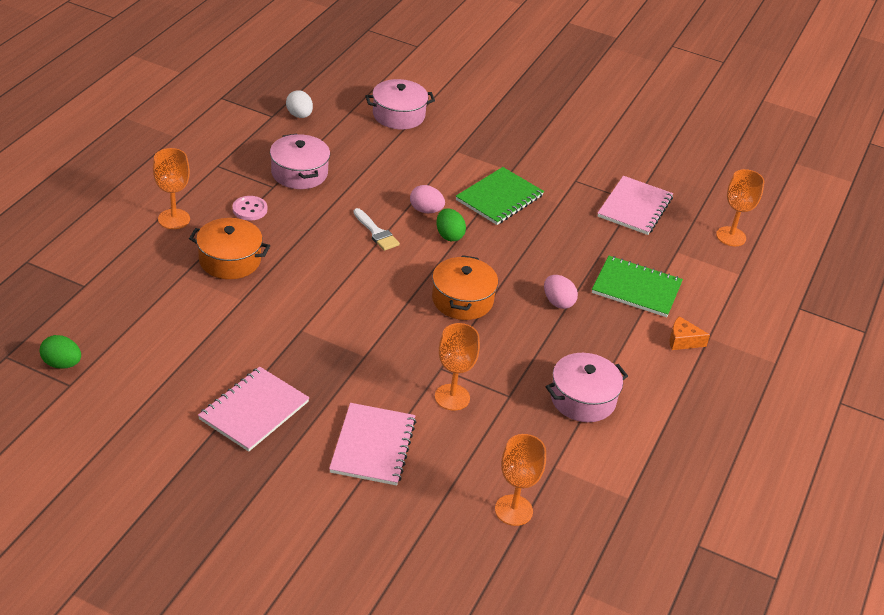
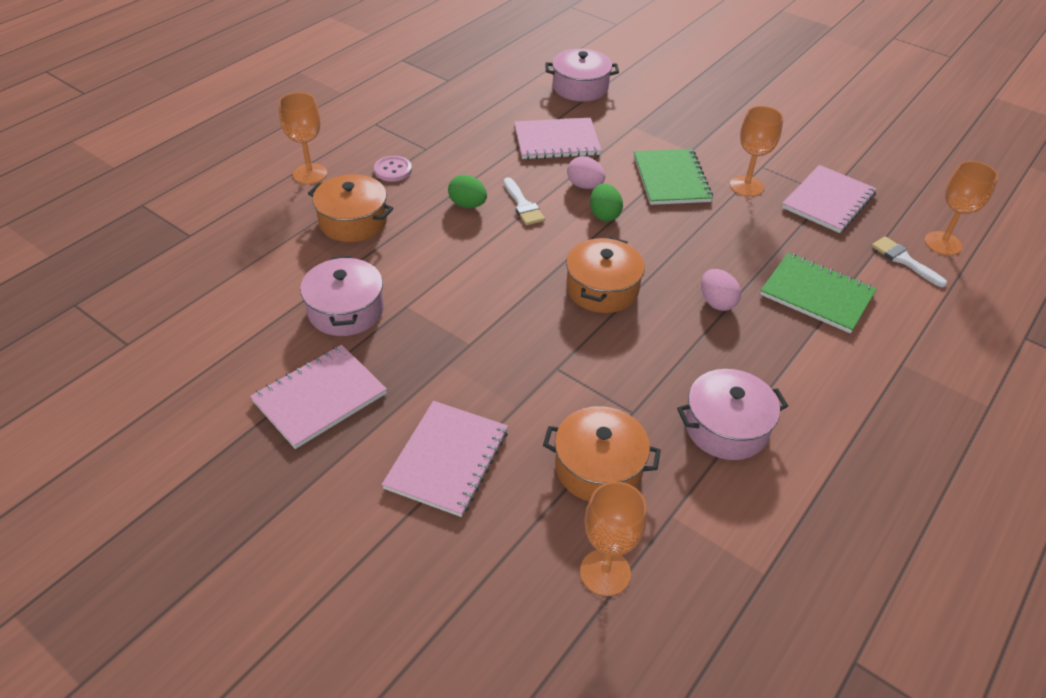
camera: 15 degrees right, 5 degrees up
(62, 364) = (129, 319): green egg -> green egg (467, 205)
(299, 115) = (475, 81): white egg -> none
(299, 173) = (458, 137): pink pot -> pink pot (346, 310)
(390, 170) = (556, 141): none -> pink notebook
(452, 397) = (561, 407): orange goblet -> orange goblet (746, 186)
(492, 439) = (598, 468): none -> orange pot
(499, 198) = (671, 179): green notebook -> green notebook turned 60 degrees counterclockwise
(682, 341) = (867, 365): orange cheese -> none
(701, 253) = (904, 260): none -> white brush

